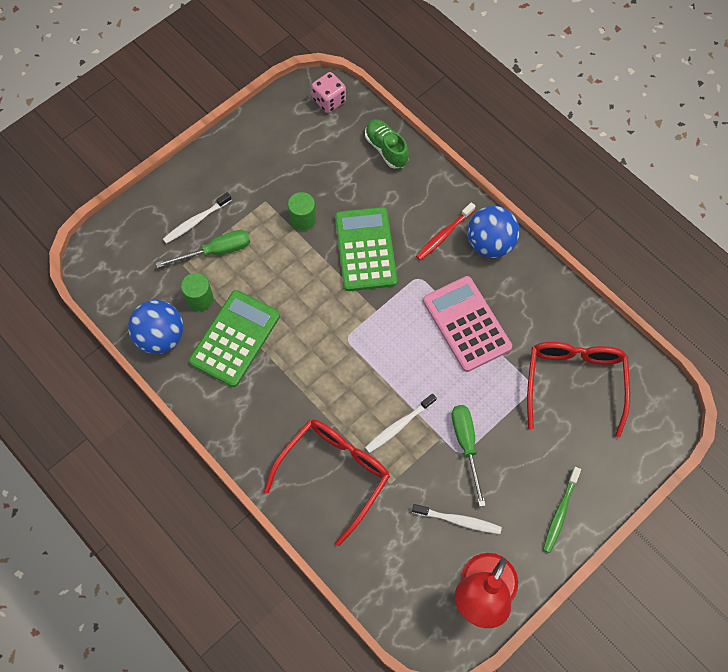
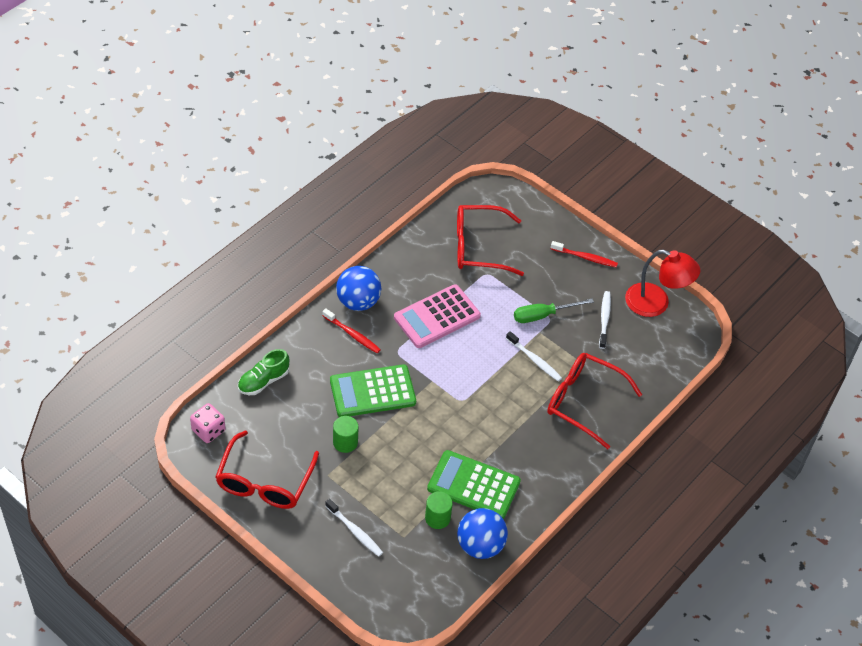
camera: 100 degrees left, 15 degrees down
(216, 251) = (386, 510): green screwdriver -> none
(264, 146) = (264, 482): none -> red glasses
(560, 512) = (585, 257): green toothbrush -> red toothbrush

